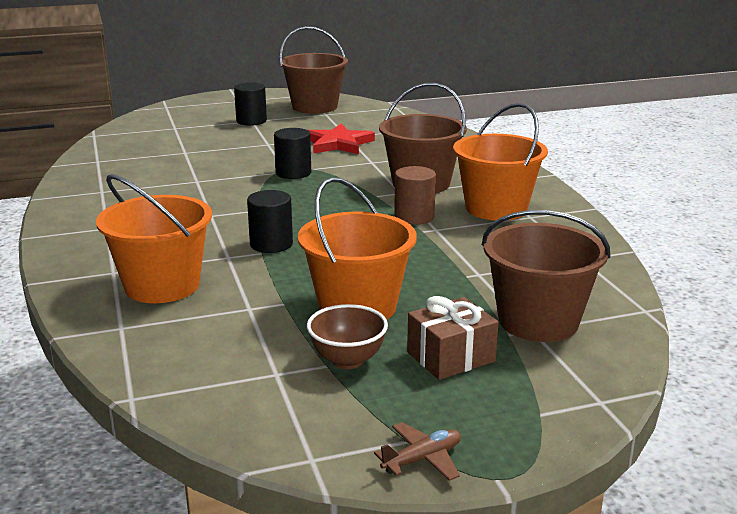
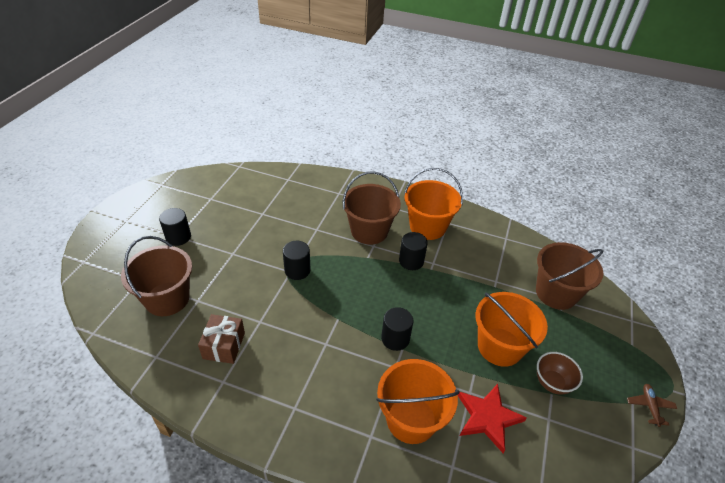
camera: 55 degrees left, 20 degrees up
(315, 107) = (191, 195): brown bucket -> brown bucket (167, 299)
(338, 143) = (271, 224): red star -> red star (487, 417)
(414, 217) = (411, 261): brown cylinder -> black cylinder
(451, 357) = (570, 343): brown gift -> brown gift (224, 345)

